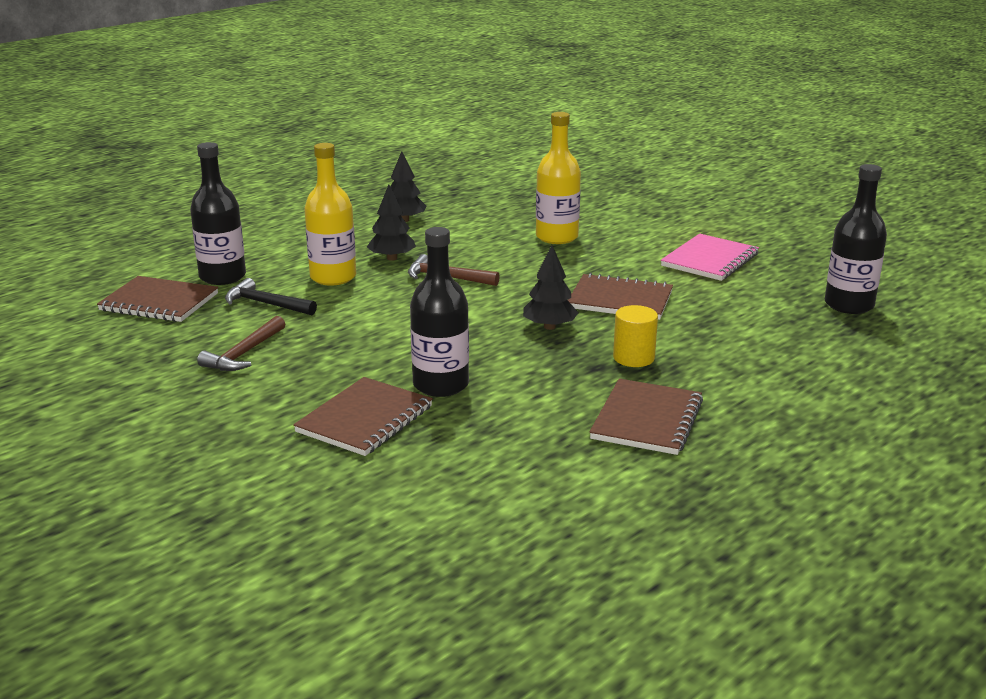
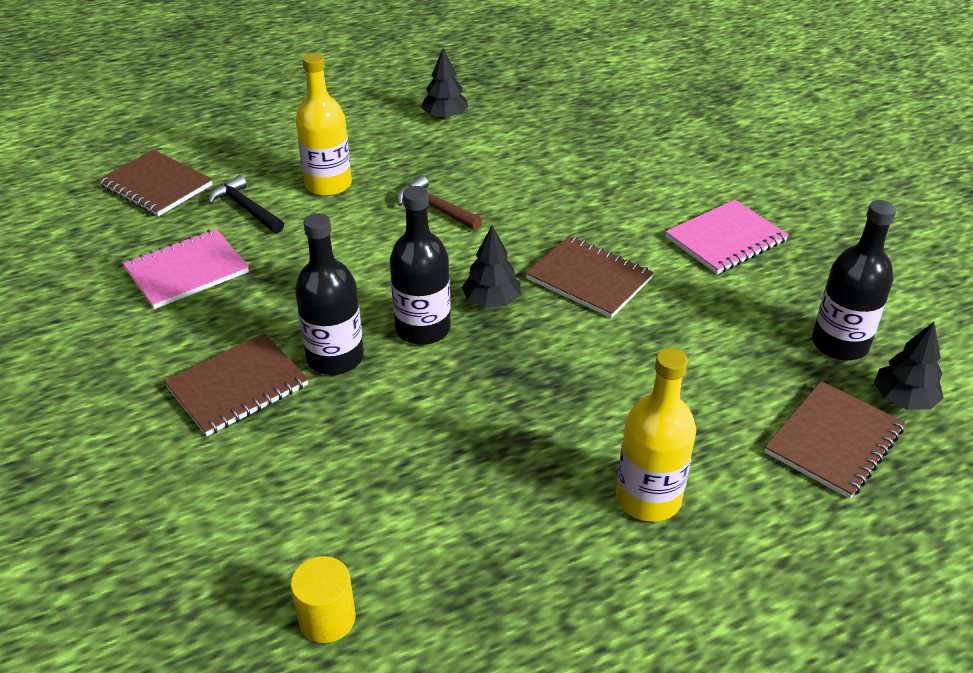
camera: 20 degrees right, 15 degrees up
(222, 277) = (230, 163): black bottle -> black bottle (423, 329)
(244, 354) = (187, 271): brown hammer -> pink notebook
(392, 258) = (399, 169): black tree -> black tree (903, 400)
(557, 237) = (582, 171): yellow bottle -> yellow bottle (648, 498)
(633, 358) = (548, 367): yellow cylinder -> yellow cylinder (327, 618)
(646, 420) = (503, 460): brown notebook -> brown notebook (833, 441)

